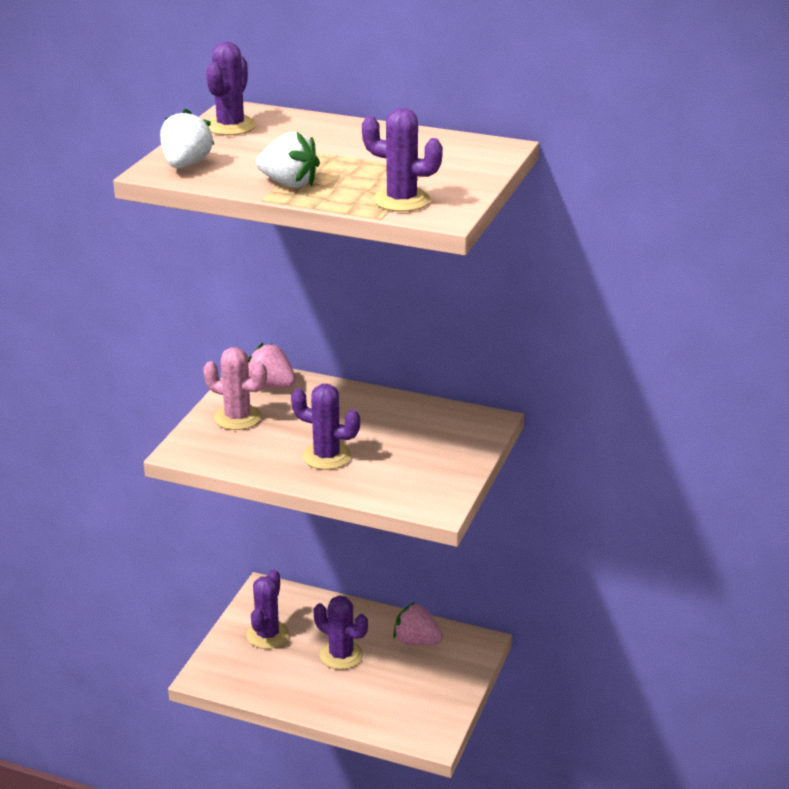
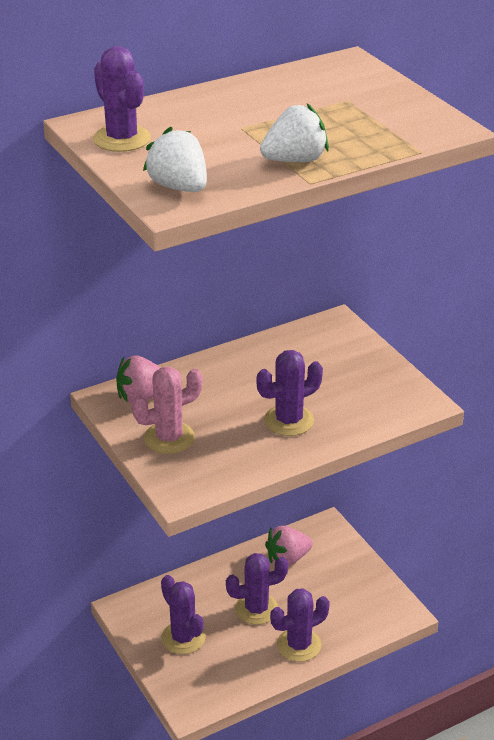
camera: 50 degrees left, 5 degrees up
(401, 200) = (398, 132): purple cactus -> purple cactus (299, 645)

